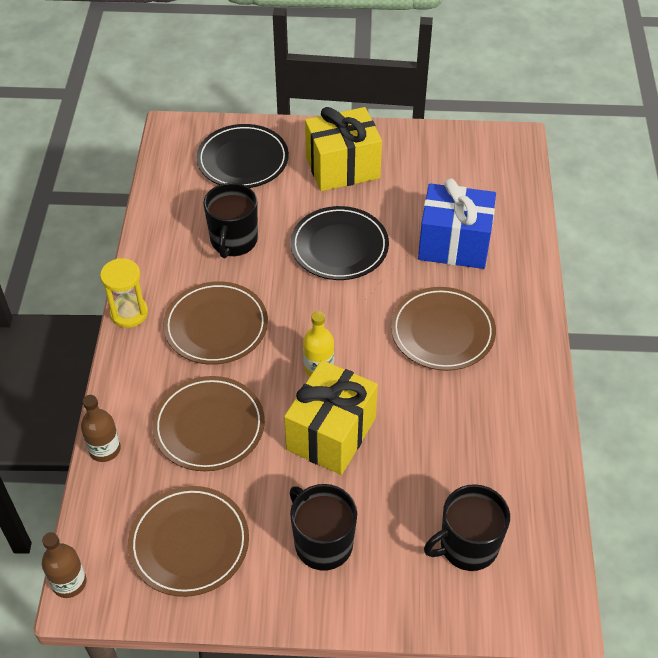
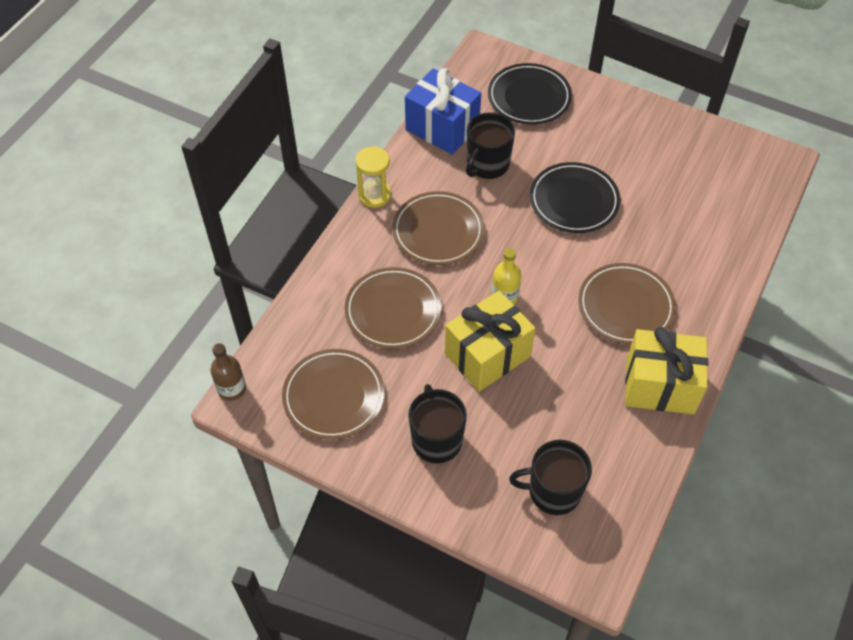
camera: 25 degrees right, 5 degrees up
(105, 449) = (305, 297): brown bottle -> none
(342, 168) = (612, 132): yellow gift -> yellow gift (660, 385)
(454, 244) = (676, 234): blue gift -> blue gift (442, 128)

